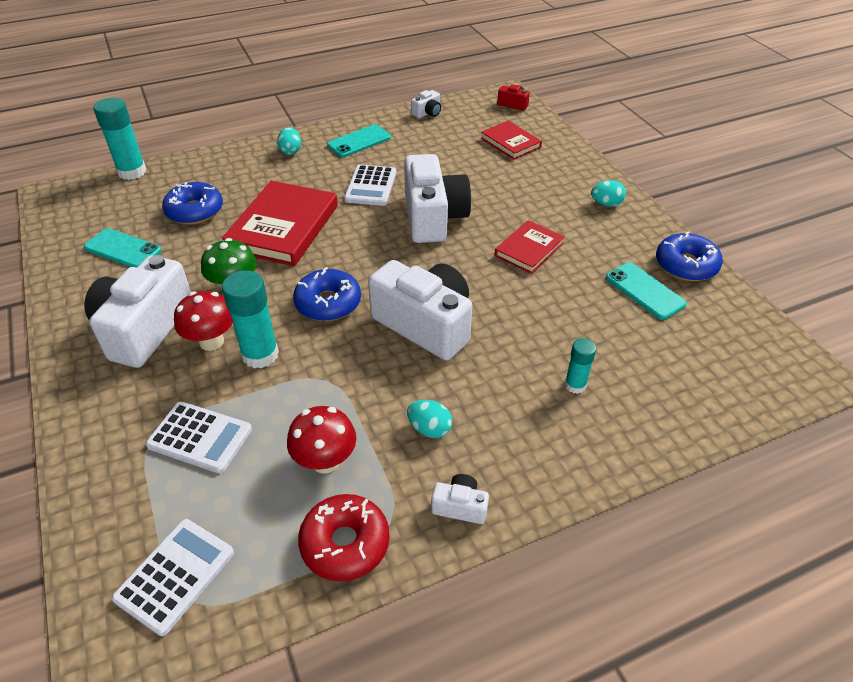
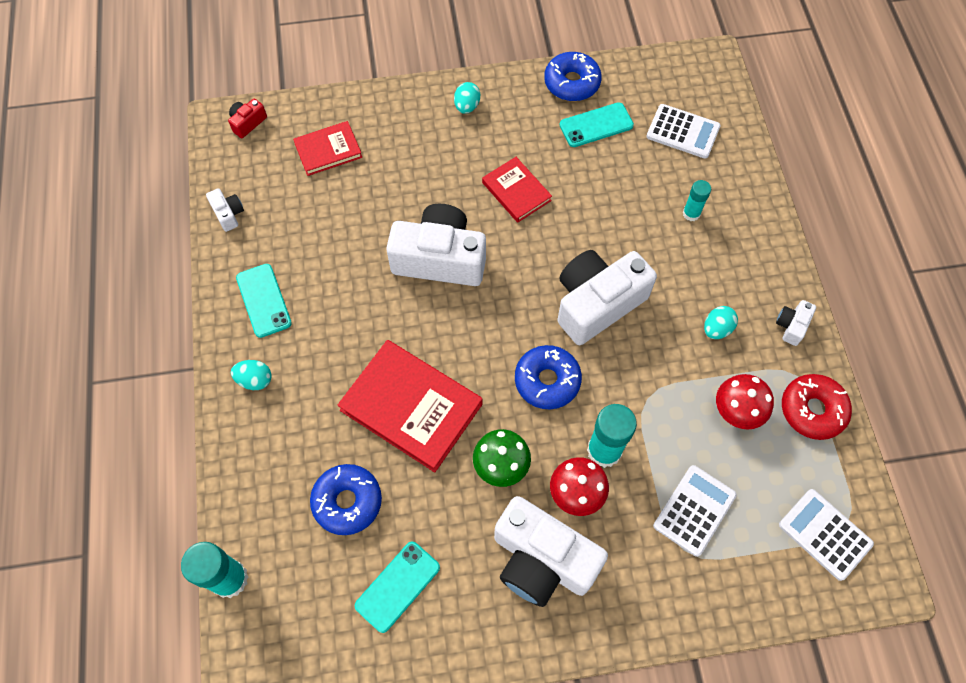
camera: 75 degrees left, 20 degrees up
(371, 186) = (362, 306): white calculator -> white calculator (683, 132)

